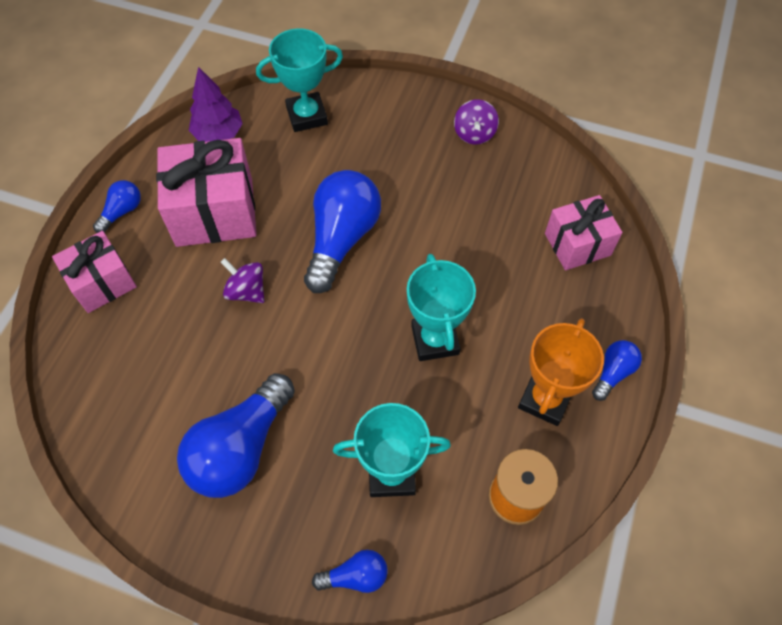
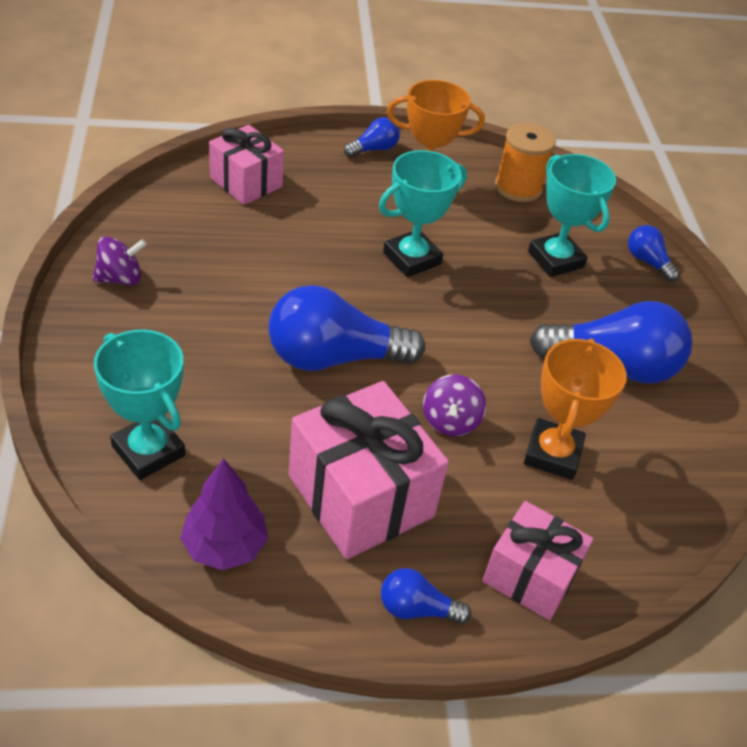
camera: 120 degrees left, 15 degrees down
(182, 348) = (553, 454): none -> orange trophy
(613, 373) = (373, 149): blue light bulb -> blue light bulb turned 135 degrees clockwise

